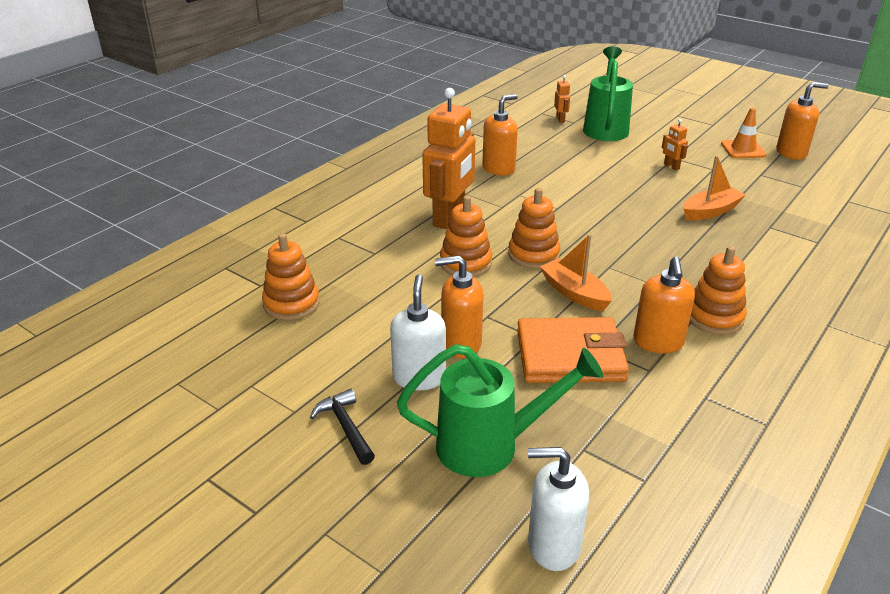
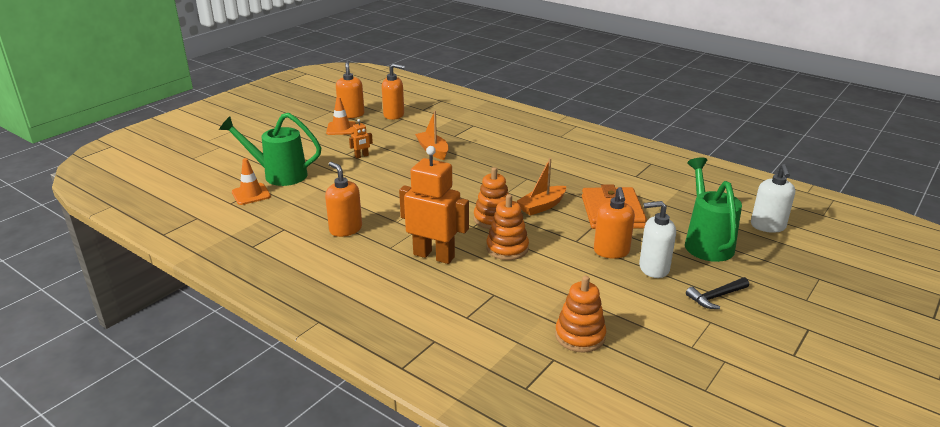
camera: 90 degrees left, 5 degrees down
(560, 119) = (251, 194): orange robot -> orange traffic cone
(658, 342) = (590, 183): orange soap dispenser -> orange soap dispenser (394, 115)
(714, 317) = (560, 164): orange stacking toy -> none

